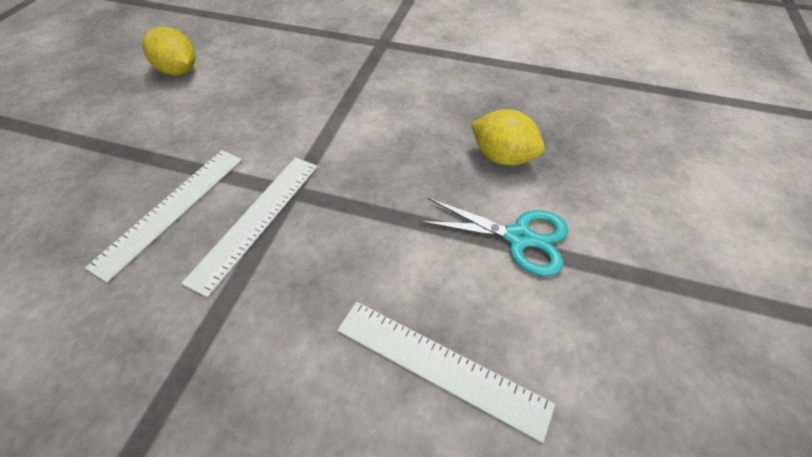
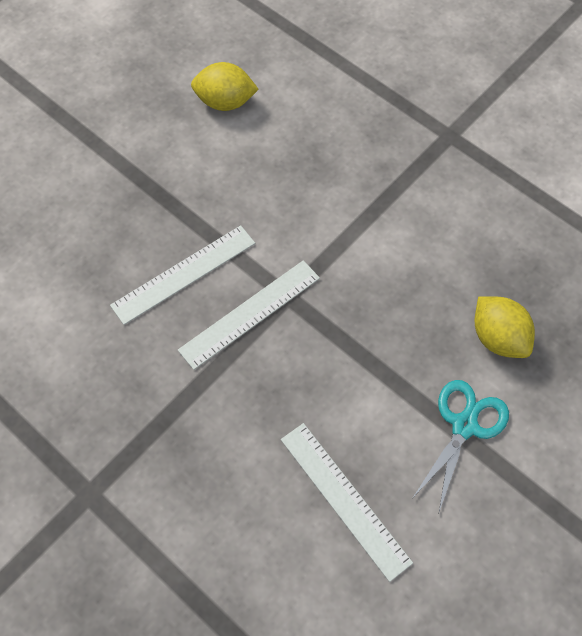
camera: 25 degrees right, 10 degrees up
(179, 71) = (225, 102): yellow lemon -> yellow lemon turned 60 degrees counterclockwise
(518, 237) = (464, 425): turquoise scissors -> turquoise scissors turned 105 degrees counterclockwise

